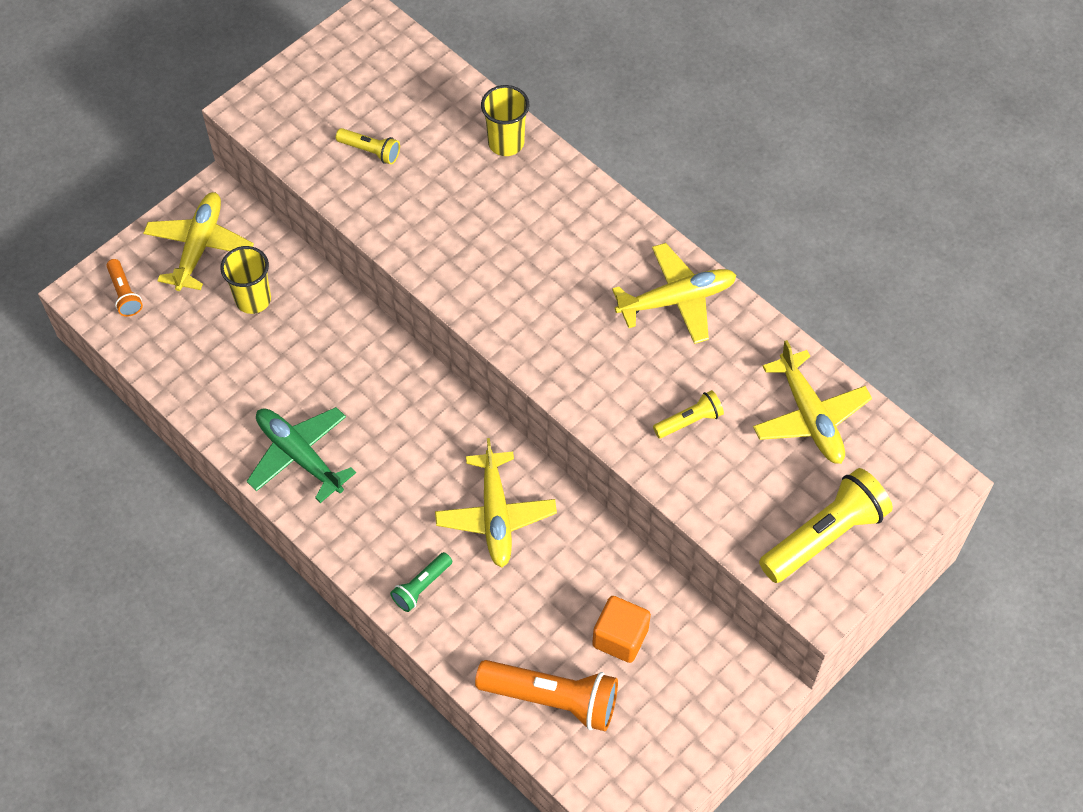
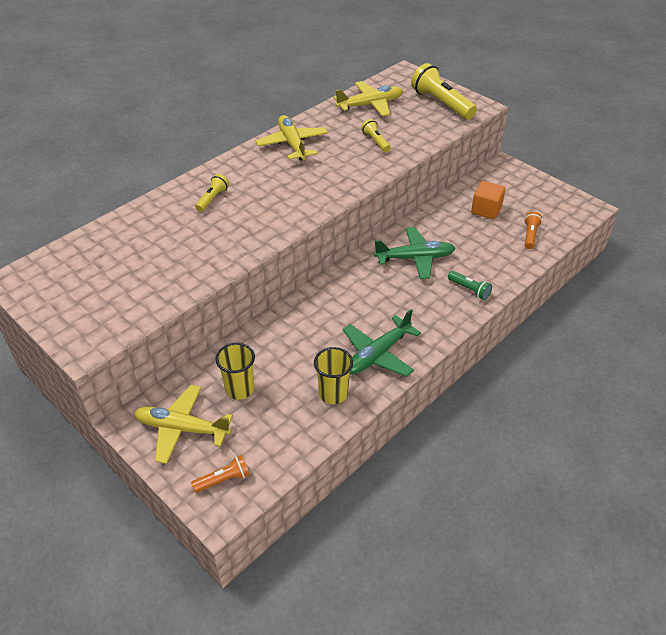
camera: 90 degrees left, 15 degrees down
(370, 151) = (148, 274): yellow flashlight -> yellow flashlight (212, 199)
(495, 516) = (415, 258): yellow plane -> green plane
(506, 143) = (157, 209): yellow cup -> yellow cup (333, 394)
(552, 699) = (530, 235): orange flashlight -> orange flashlight, size x0.52

